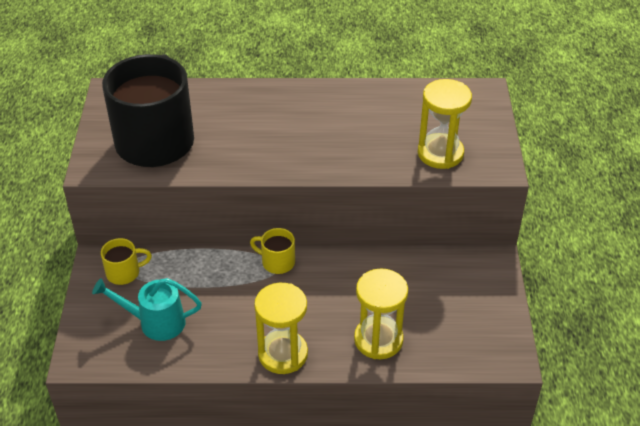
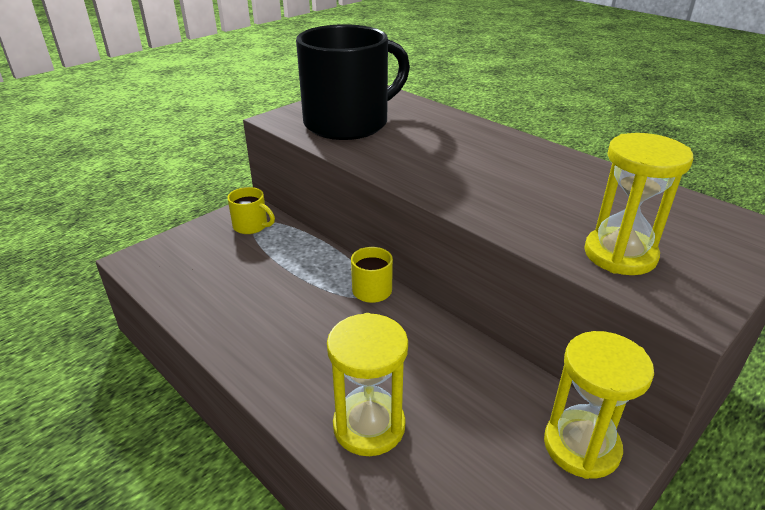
camera: 45 degrees right, 10 degrees down
(155, 322) = (216, 270): turquoise watering can -> none
(283, 354) = (265, 367): yellow hourglass -> yellow hourglass (581, 446)

